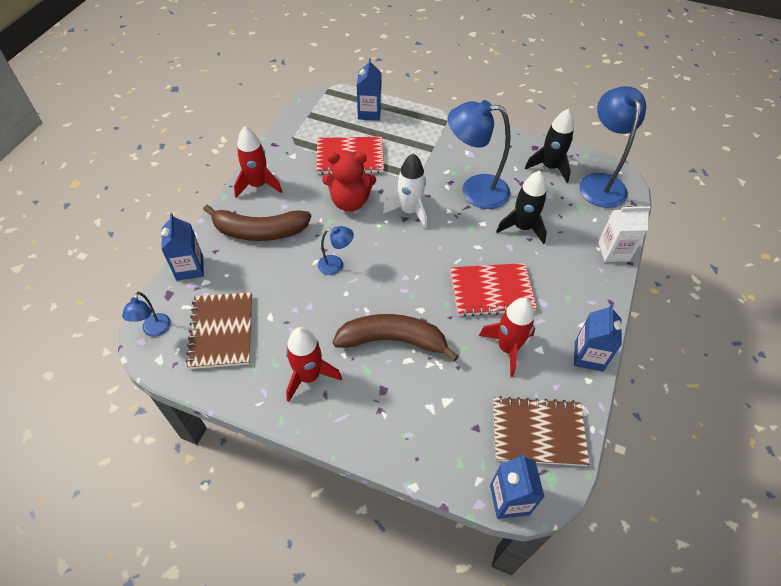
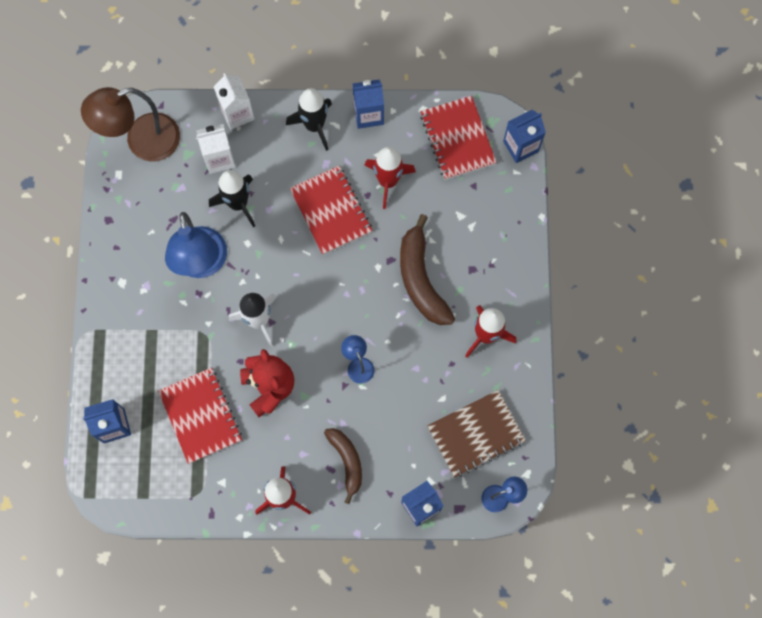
camera: 110 degrees left, 20 degrees up
(259, 231) = (347, 461): brown banana -> brown banana, size x0.64
(538, 432) = (457, 139): brown notebook -> red notebook
(549, 167) = (136, 197): black rocket -> black rocket (314, 126)
(570, 227) = (219, 158): none -> white carton
(600, 183) = (142, 142): blue lamp -> brown lamp

